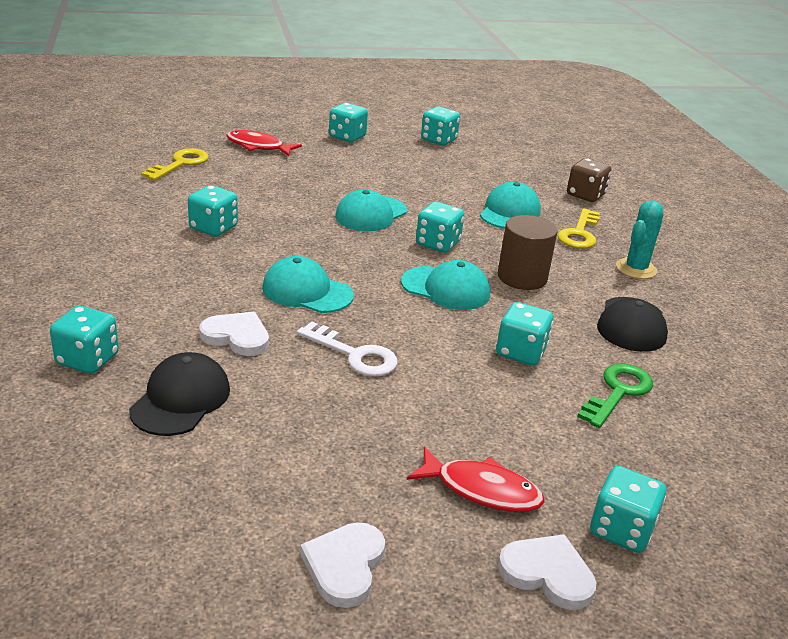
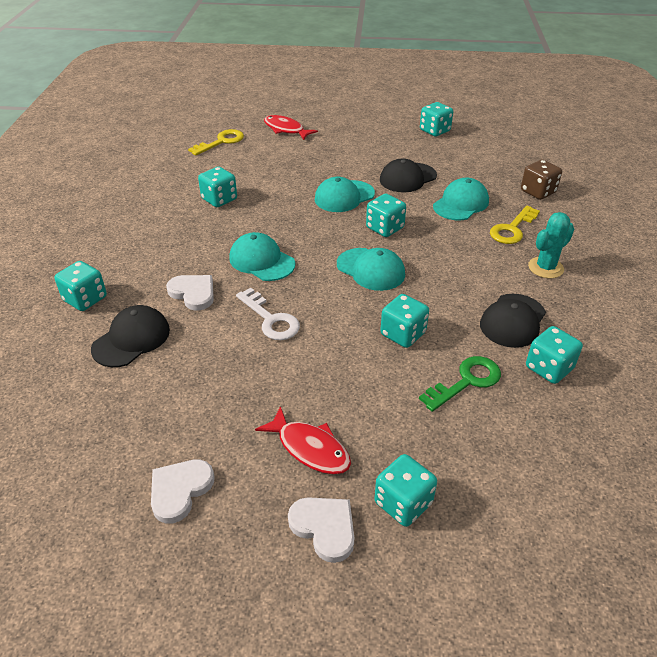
camera: 20 degrees right, 10 degrees up
(347, 137) = (360, 124): turquoise dice -> turquoise dice (549, 368)
(435, 190) = (407, 178): none -> black cap
(522, 277) = (439, 266): brown cylinder -> none

